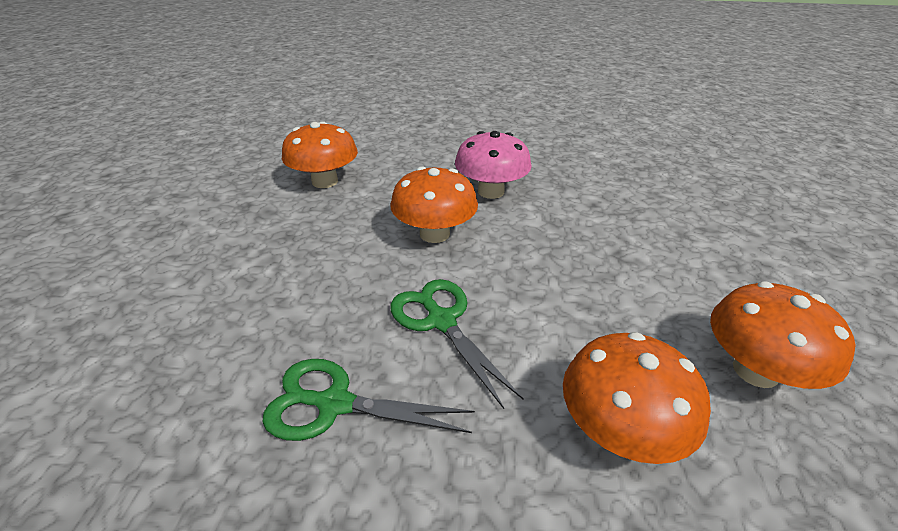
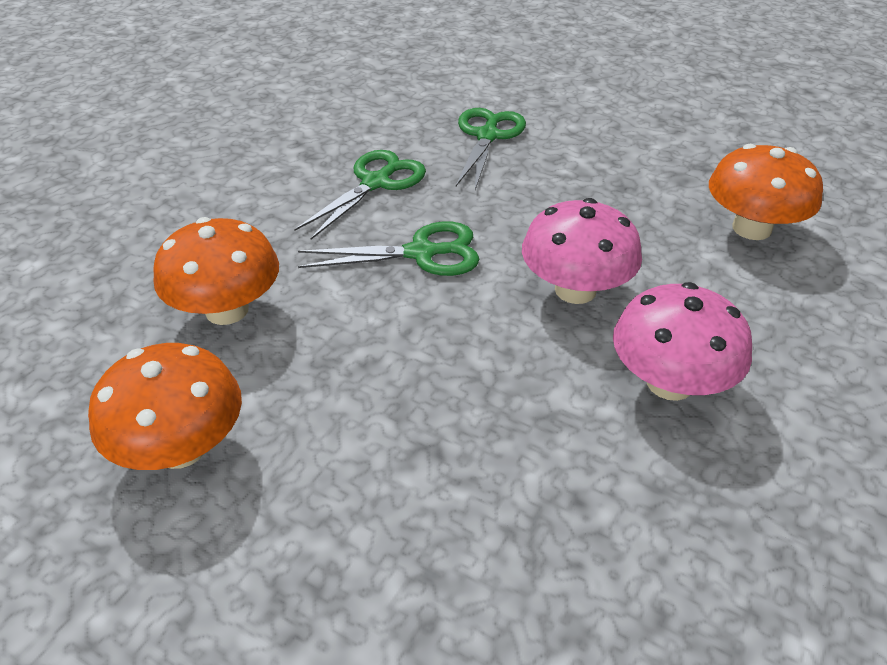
camera: 115 degrees right, 5 degrees up
(202, 339) = (487, 136): none -> green scissors
(434, 234) = (575, 290): orange mushroom -> pink mushroom

